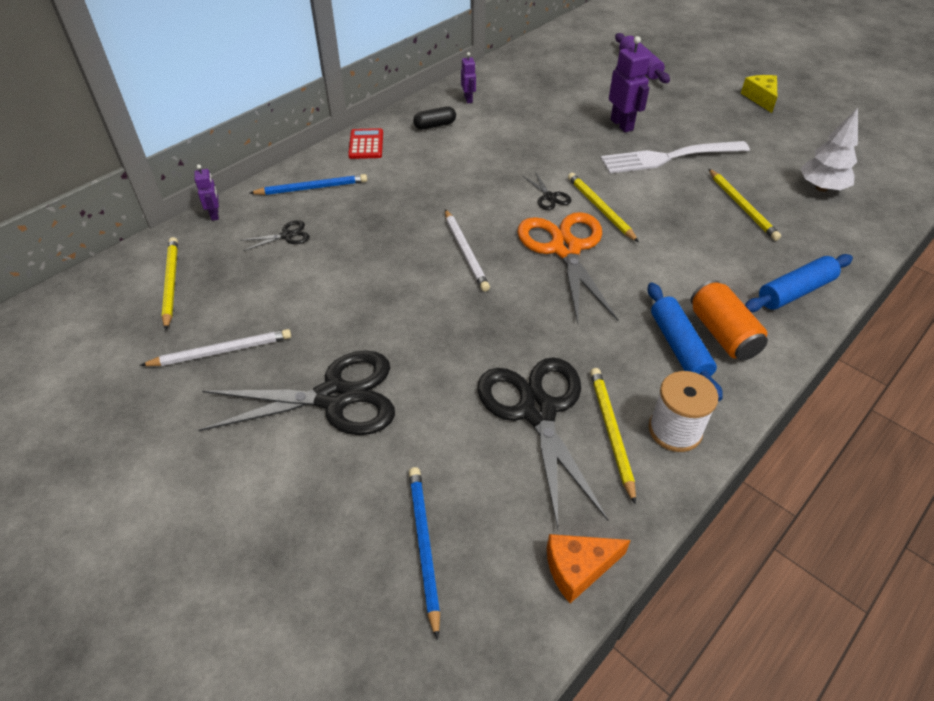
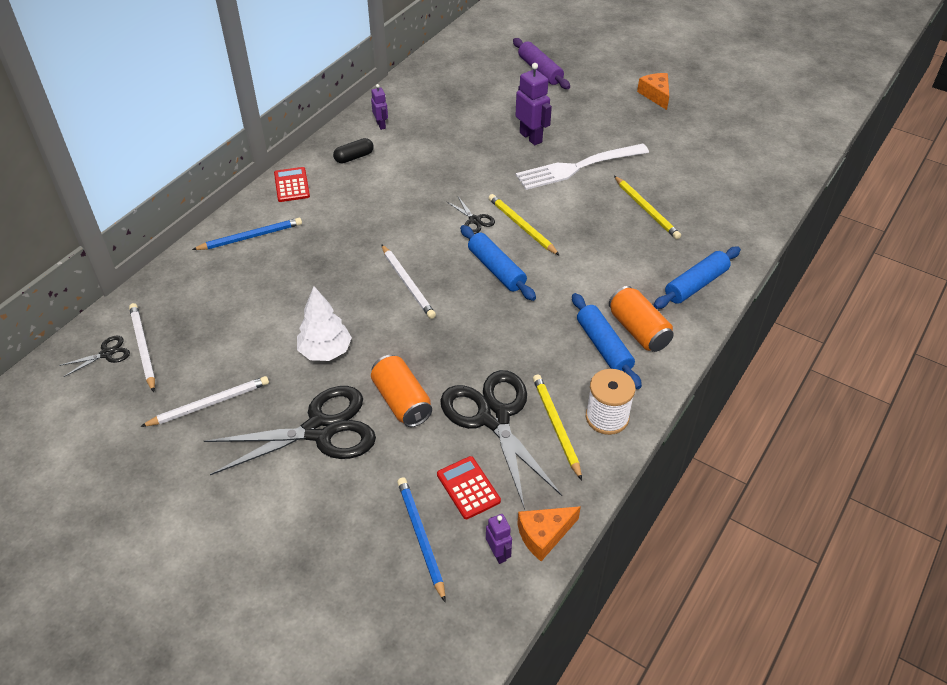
camera: 10 degrees left, 0 degrees up
(171, 283) = (143, 348): yellow pencil -> white pencil
(215, 215) = (164, 275): purple robot -> purple robot (498, 553)
(287, 235) = (239, 288): black scissors -> black scissors (107, 354)
(433, 377) = (401, 401): none -> orange can
(493, 492) = (468, 488): none -> red calculator
(565, 249) = (496, 269): orange scissors -> blue rolling pin
(760, 98) = (655, 95): yellow cheese -> orange cheese
(821, 188) = (714, 183): white tree -> white tree (325, 351)

